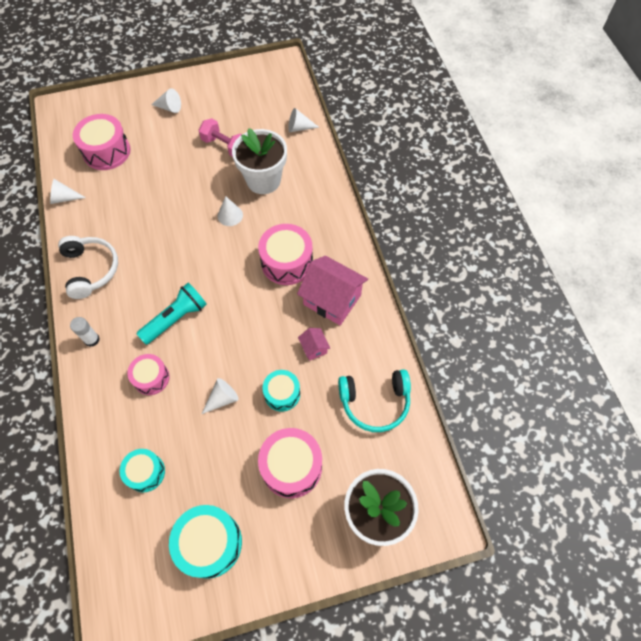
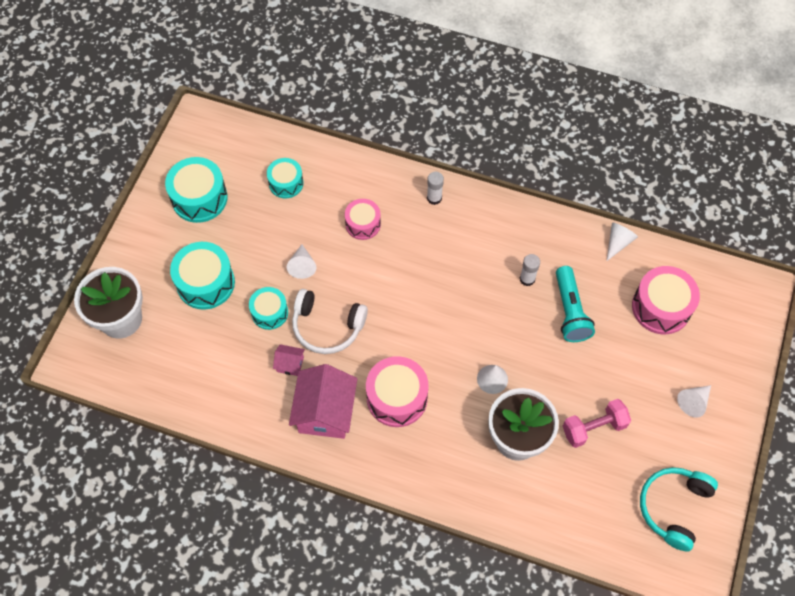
camera: 125 degrees right, 0 degrees up
(91, 269) = (511, 228): white headphones -> white headphones (327, 326)
(132, 236) = (527, 279): none -> white glue stick
(176, 318) = (406, 270): turquoise flashlight -> turquoise flashlight (570, 311)
(291, 466) = (205, 283): pink drum -> turquoise drum
(299, 128) = (571, 527): white cone -> none
(332, 300) = (325, 412): pink house -> pink house turned 60 degrees counterclockwise
(375, 402) = (202, 380): turquoise headphones -> turquoise headphones (673, 507)

